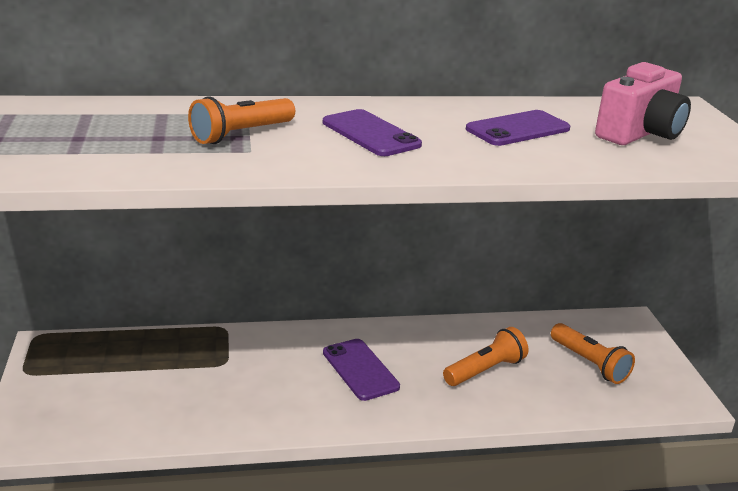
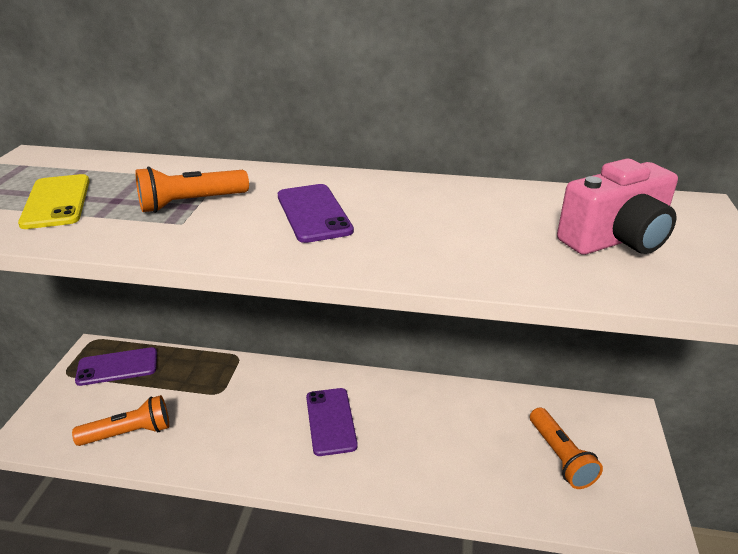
camera: 20 degrees right, 5 degrees up
(94, 143) = (56, 202): none -> yellow phone
(485, 370) = (448, 444): orange flashlight -> orange flashlight (129, 433)
(517, 129) = (474, 221): purple phone -> purple phone (117, 367)

